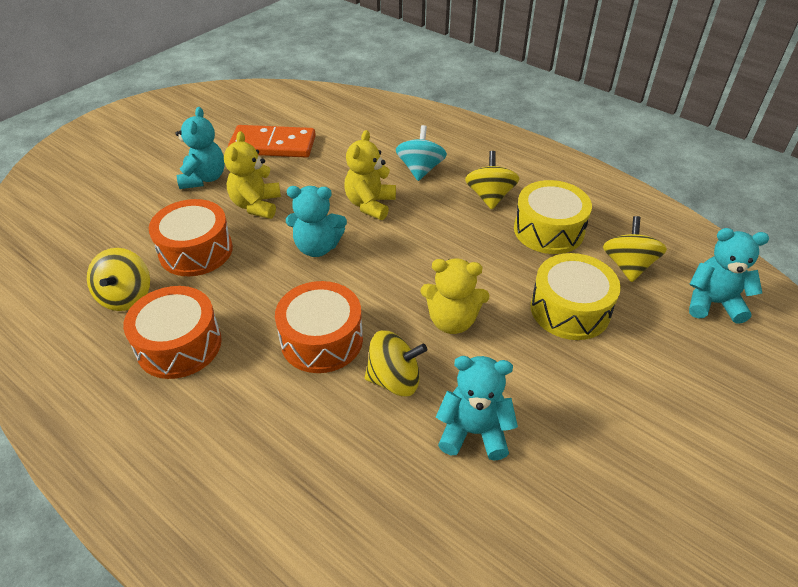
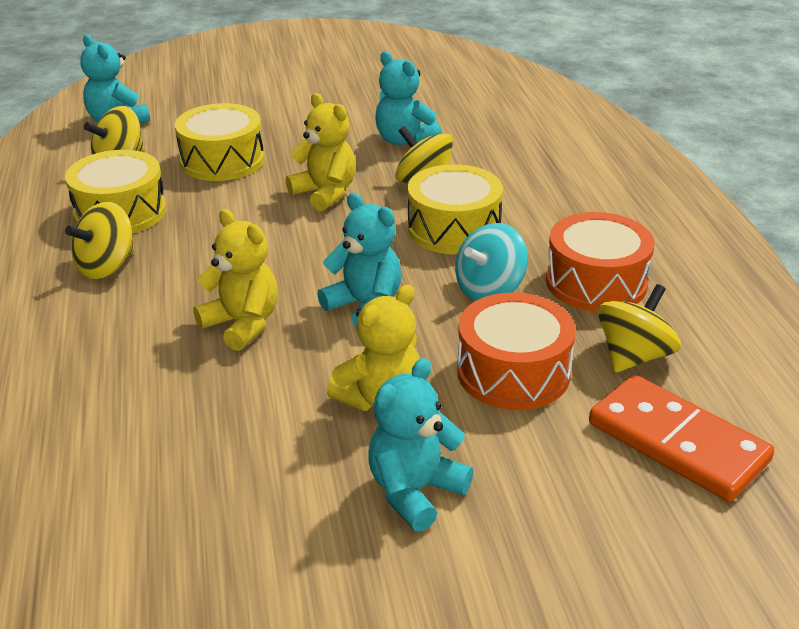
camera: 140 degrees left, 10 degrees down
(273, 145) = (242, 502): orange domino -> orange domino (677, 442)
(321, 340) = (454, 229): orange drum -> yellow drum
(370, 204) = (242, 324): yellow teddy bear -> yellow teddy bear turned 105 degrees counterclockwise
(420, 169) = (115, 337): turquoise spinning top -> turquoise spinning top (489, 289)

